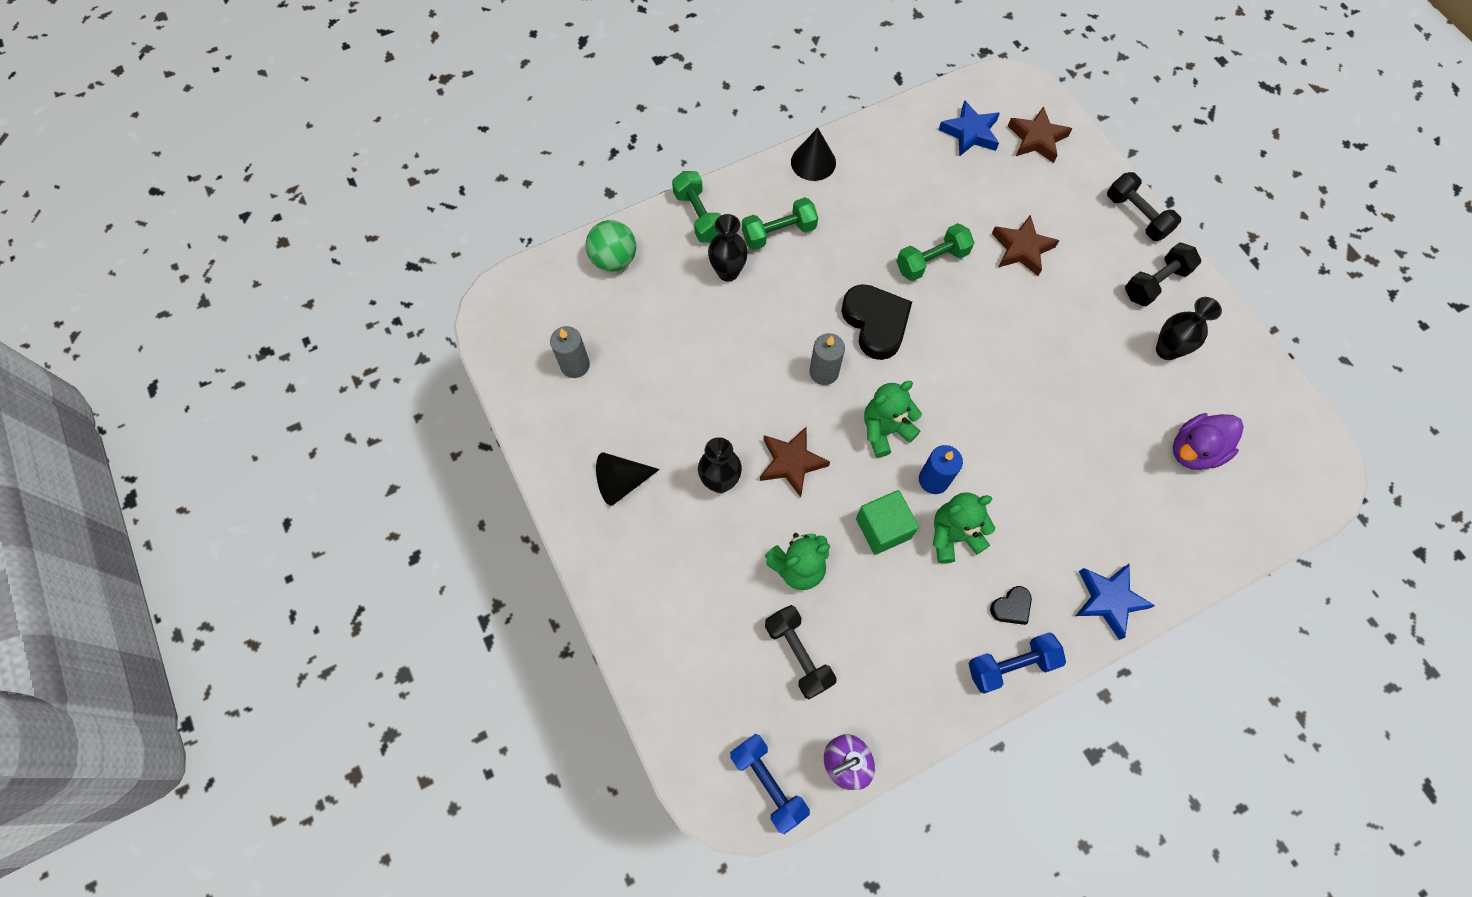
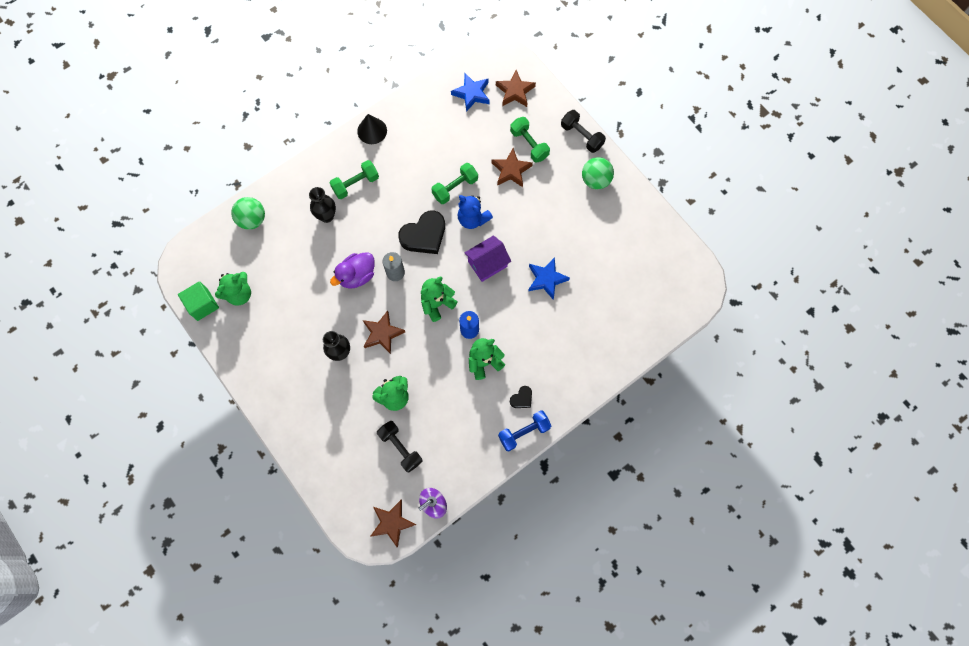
camera: 10 degrees left, 5 degrees up
(575, 365) = (239, 294): grey candle -> green teddy bear
(621, 482) = (280, 363): black cone -> none
(699, 216) = (302, 180): green dumbbell -> green dumbbell (529, 144)
(768, 783) = (392, 523): blue dumbbell -> brown star
(875, 323) = (424, 235): black heart -> black heart turned 90 degrees clockwise
(883, 528) = (442, 365): green cube -> green cube (202, 305)
(955, 310) = (473, 219): none -> blue teddy bear
(972, 382) = (487, 264): none -> purple house
(1108, 600) = (578, 384): blue star -> blue star (546, 279)
(1155, 283) = (595, 180): black dumbbell -> green ball
(1166, 350) = (604, 224): black vase -> none
(1194, 450) = (623, 285): purple duck -> purple duck (357, 276)

